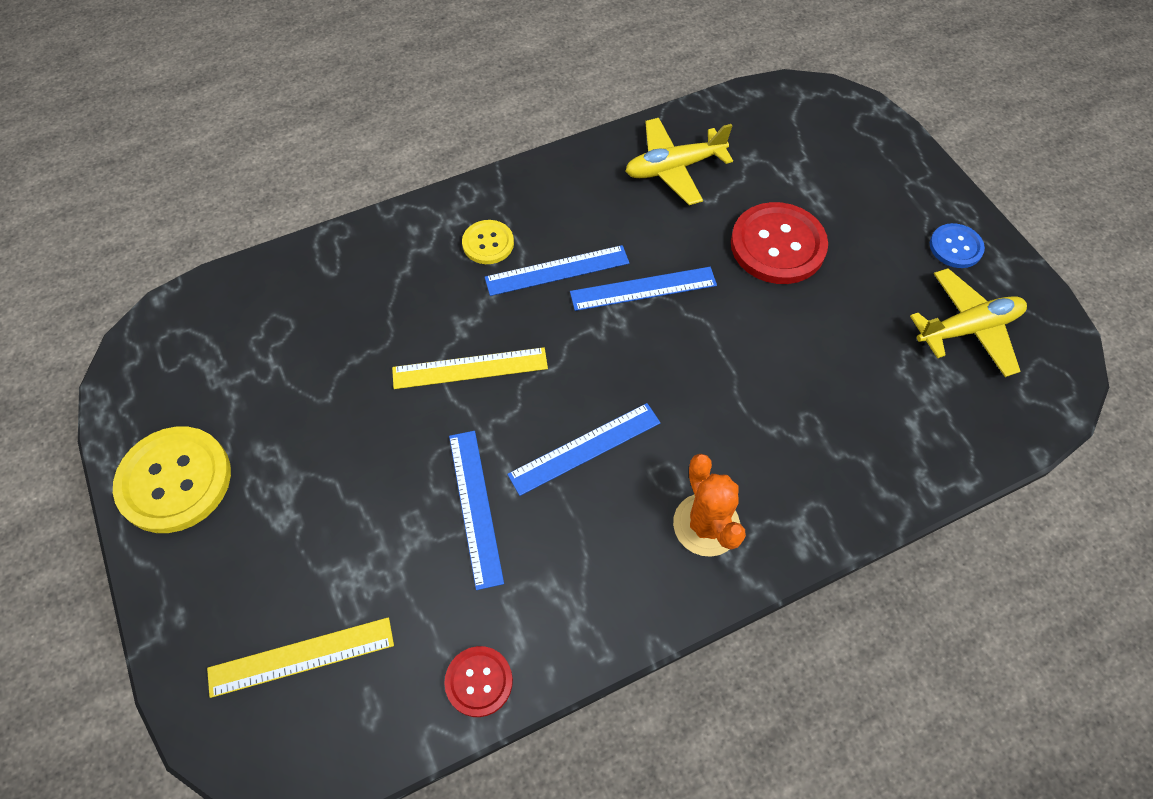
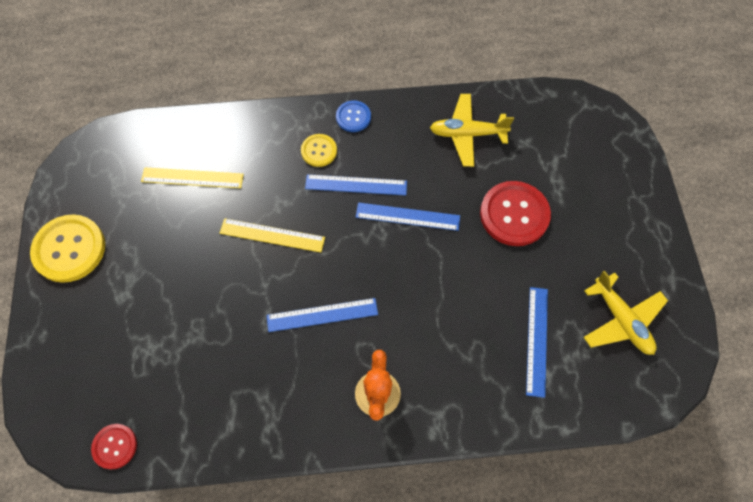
camera: 20 degrees right, 5 degrees up
(301, 657) = (101, 387): yellow ruler -> yellow ruler (192, 178)
(475, 507) = (238, 329): blue ruler -> blue ruler (536, 340)
(479, 681) = (196, 441): red button -> red button (115, 446)
(955, 247) = (642, 256): blue button -> blue button (353, 117)
(967, 329) = (621, 320): yellow plane -> yellow plane turned 60 degrees clockwise

